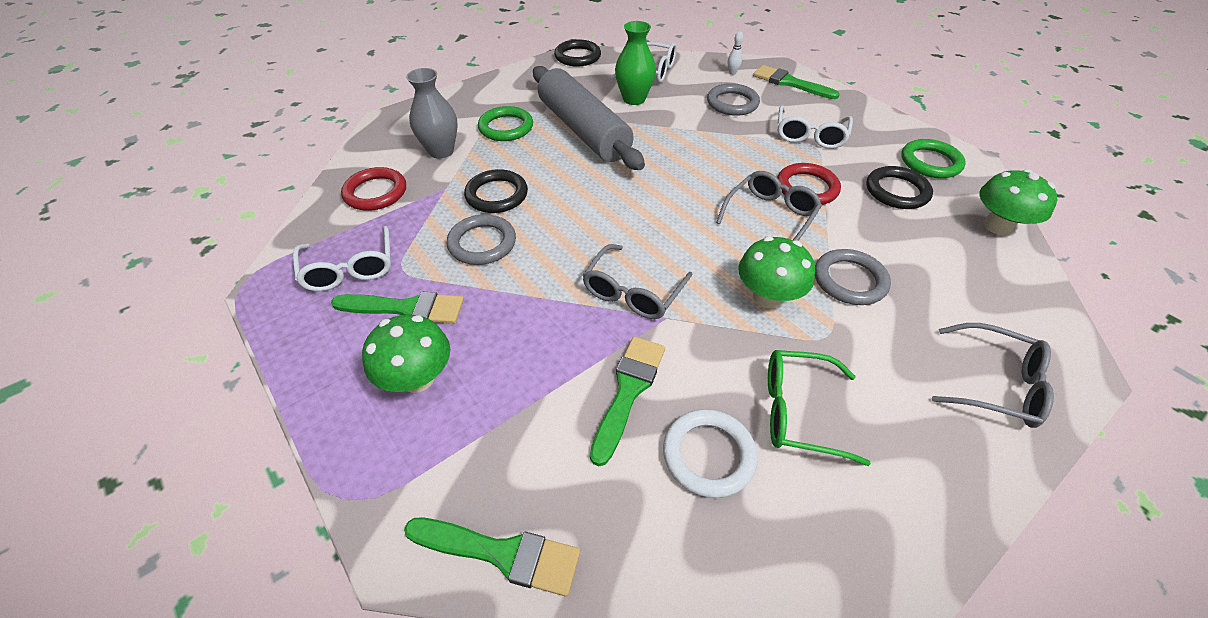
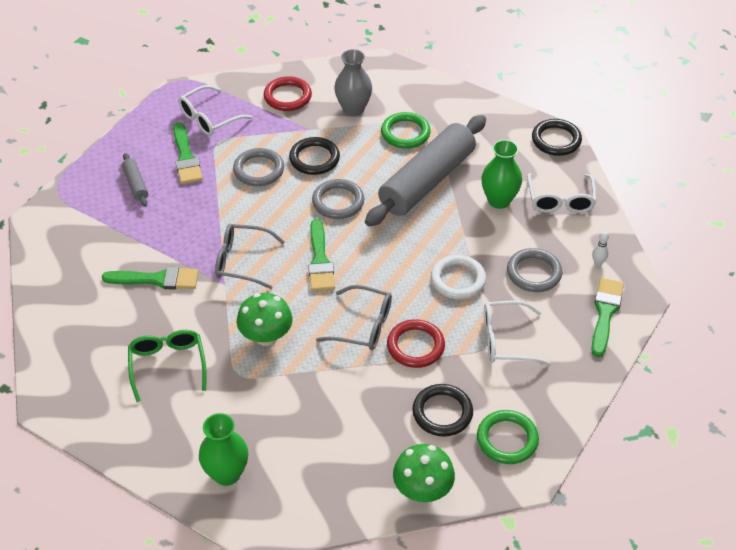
camera: 70 degrees right, 0 degrees up
(417, 378) = (136, 184): green mushroom -> grey rolling pin
(500, 553) = (44, 255): green brush -> green brush (320, 260)
(708, 455) = (123, 326): white ring -> white ring (458, 280)
(849, 280) = (304, 384): grey ring -> grey ring (338, 202)
(994, 384) = (226, 474): grey glasses -> green vase

